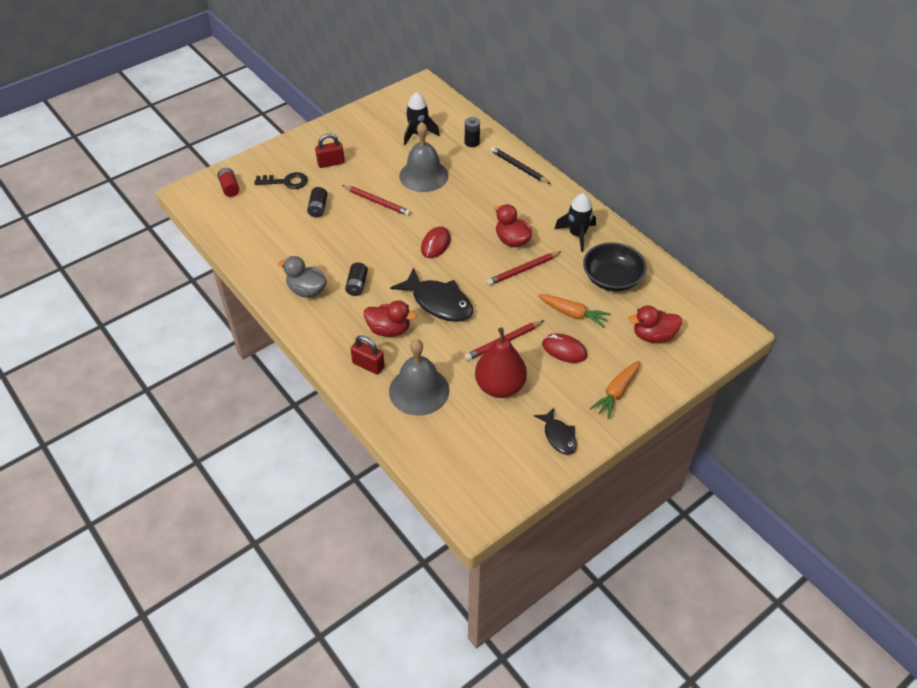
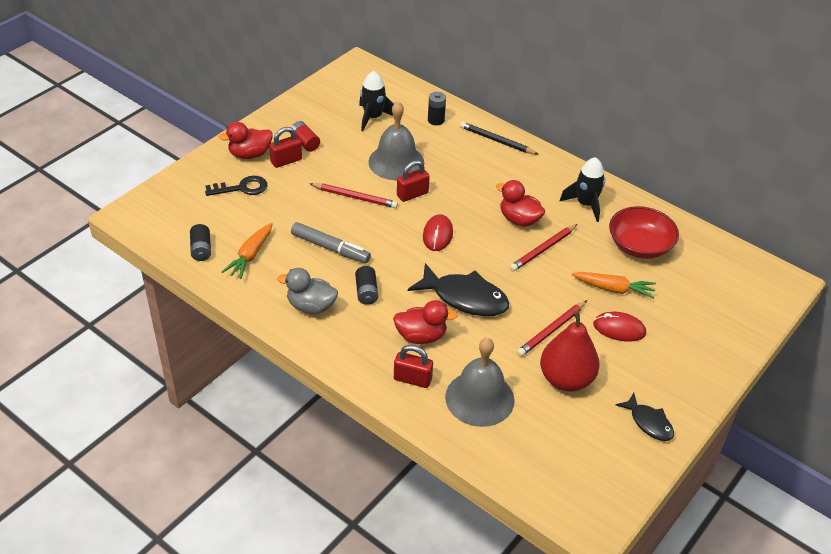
camera: 15 degrees left, 5 degrees down
(229, 188) = (177, 203): red battery -> red battery (305, 143)
(318, 208) = (290, 213): black battery -> black battery (201, 249)
(340, 243) = (330, 248): none -> grey marker
(427, 206) = (412, 194): none -> red padlock
(612, 278) = (639, 246): black bowl -> red bowl
(616, 392) = (690, 366): orange carrot -> orange carrot (250, 255)
(653, 336) = (705, 300): red duck -> red duck (250, 154)

